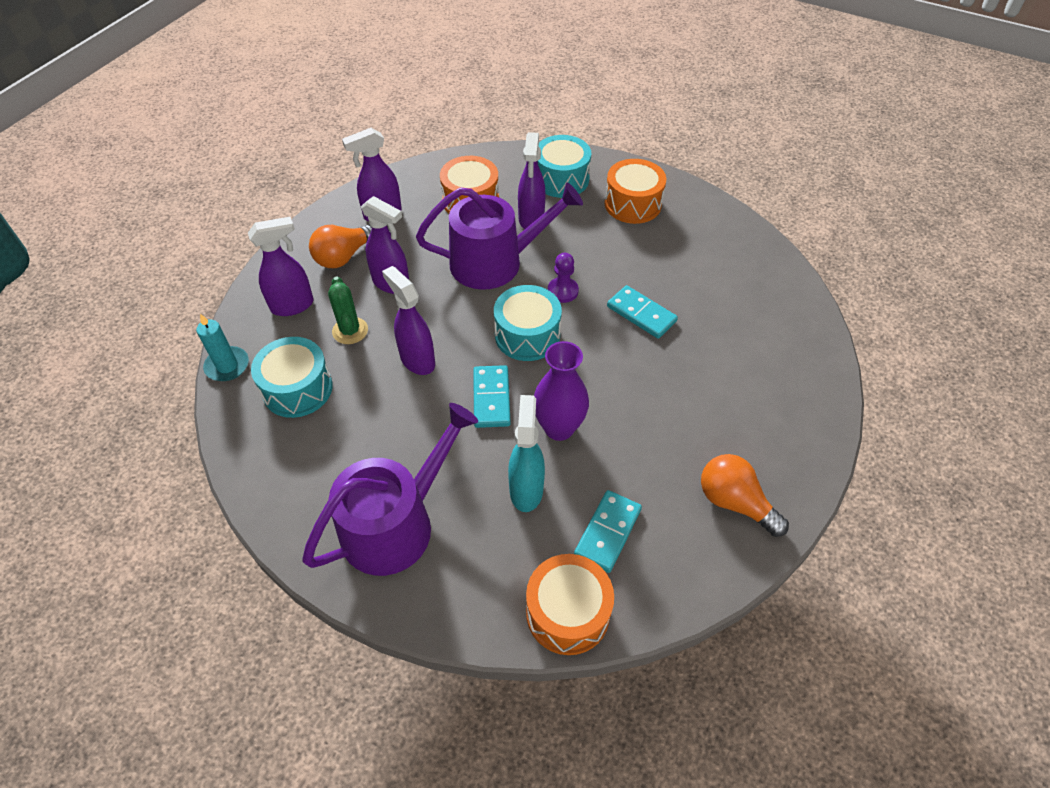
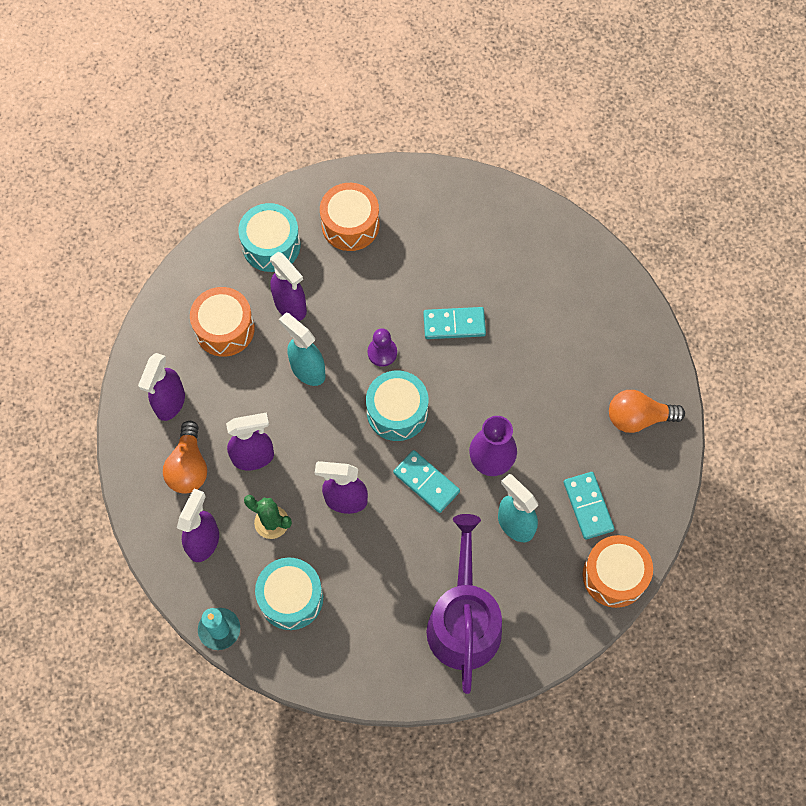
camera: 45 degrees left, 15 degrees up
(495, 262) = (307, 370): purple watering can -> turquoise spray bottle

